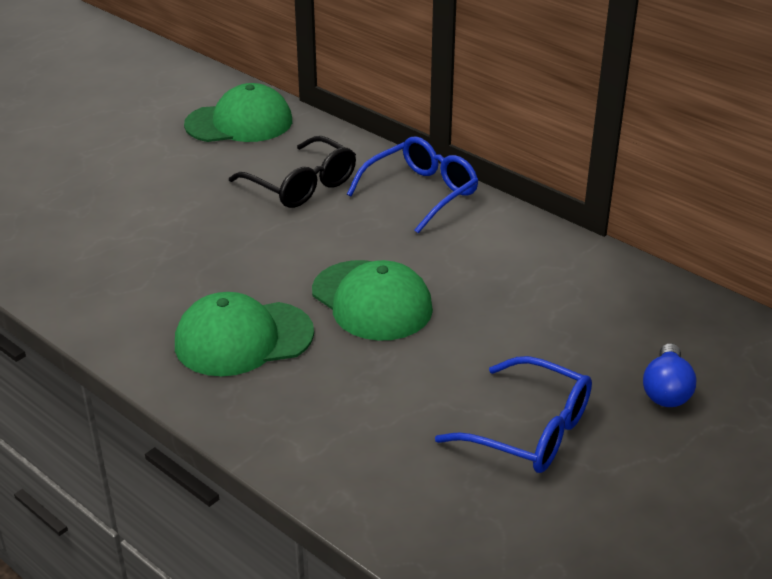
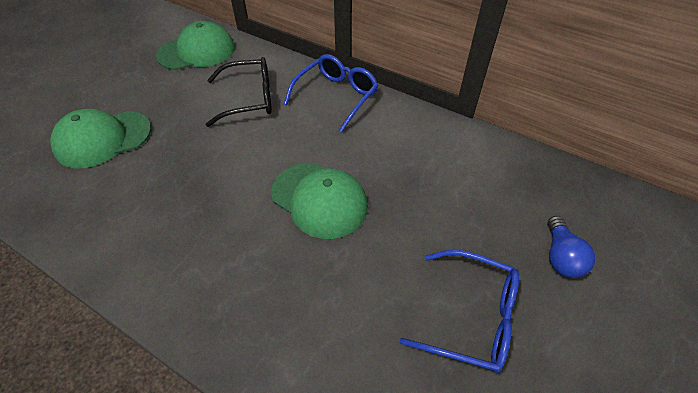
camera: 10 degrees left, 15 degrees up
(243, 339) = (223, 253): green cap -> green cap (103, 139)
(301, 185) = (248, 99): black glasses -> black glasses turned 45 degrees counterclockwise

